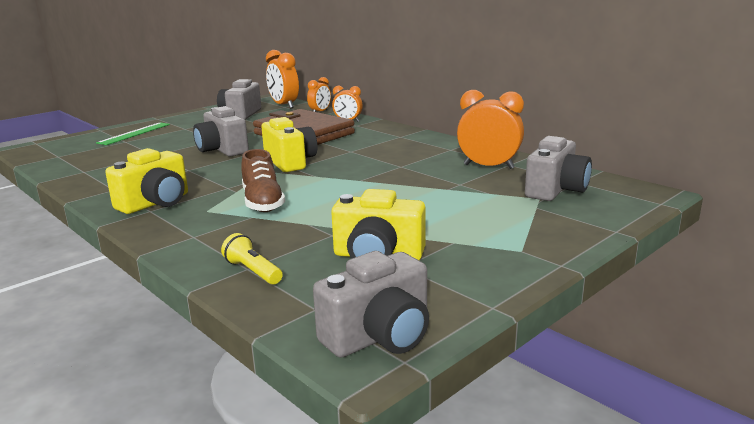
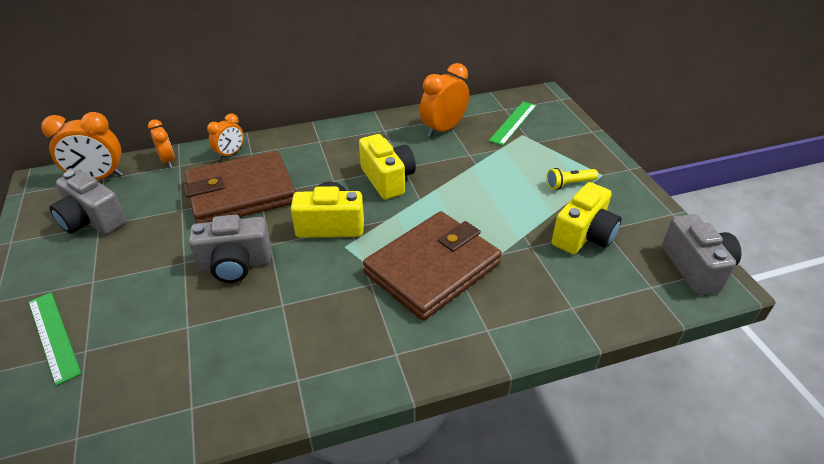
camera: 65 degrees left, 20 degrees up
(156, 203) = (377, 346): yellow camera -> yellow camera (387, 179)
(252, 271) = (580, 305): yellow flashlight -> yellow flashlight (569, 184)
(263, 202) = (432, 268): brown shoe -> brown wallet
(556, 190) = (513, 123): grey camera -> green ruler

